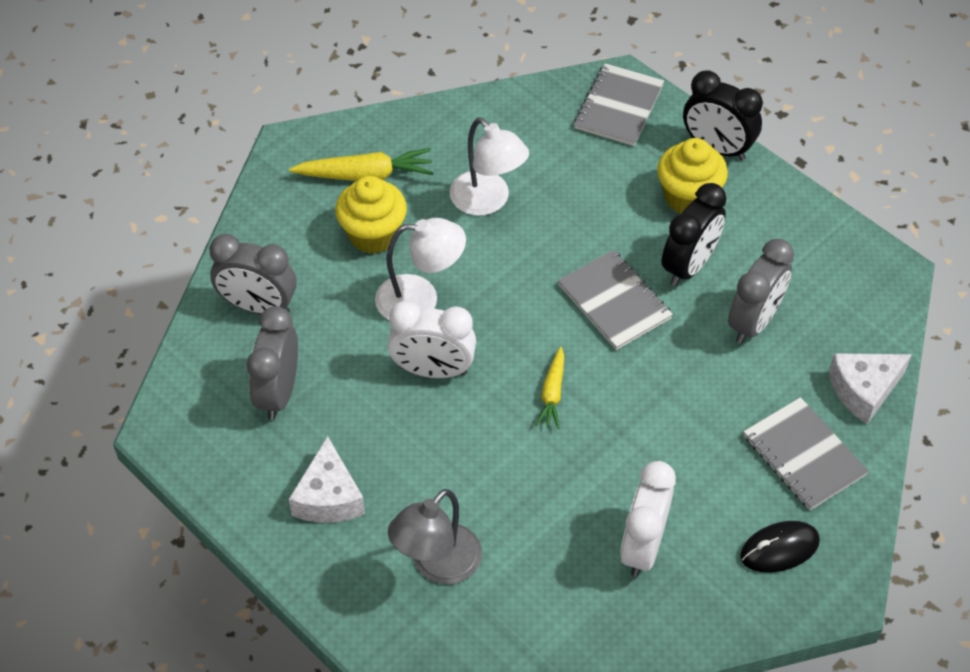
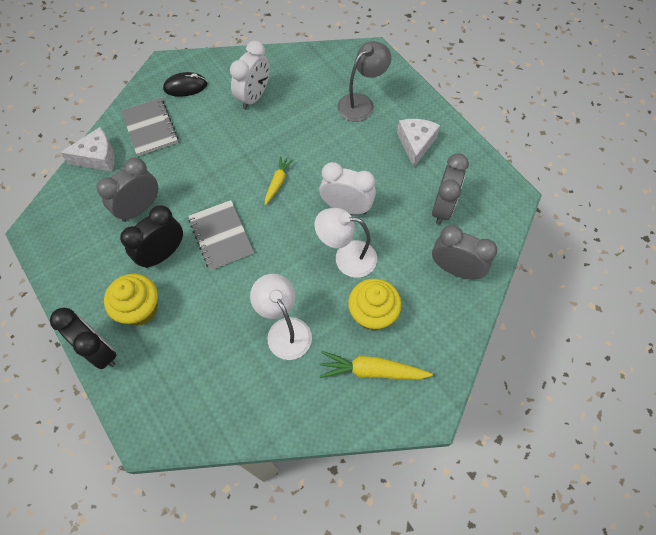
camera: 170 degrees left, 10 degrees up
(619, 107) = (158, 407): grey notebook -> none

